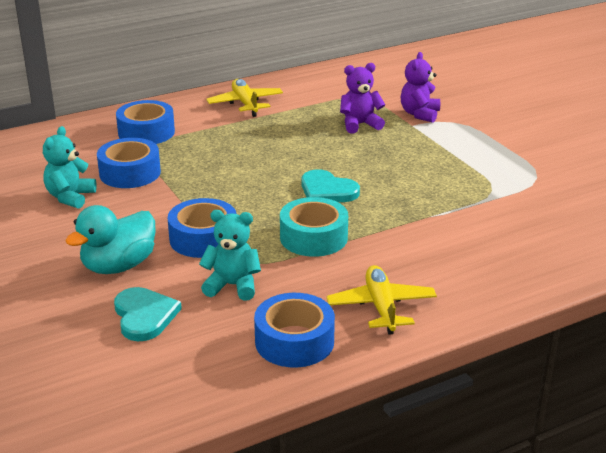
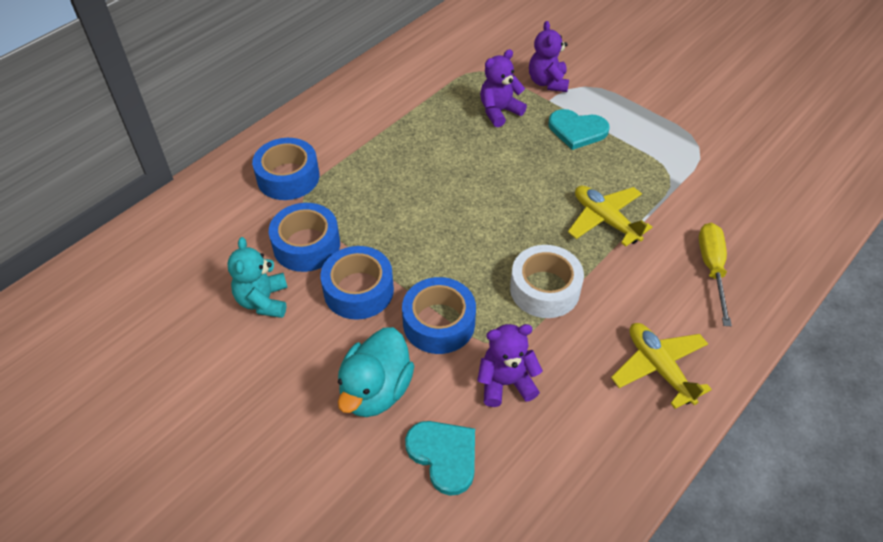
camera: 20 degrees left, 20 degrees up
(232, 285) = (506, 383): turquoise teddy bear -> purple teddy bear
(245, 104) = (368, 107): yellow plane -> yellow plane (605, 220)
(294, 341) = (607, 442): blue tape -> blue tape (358, 290)
(313, 237) = (544, 289): turquoise tape -> white tape
(327, 190) = (520, 217): turquoise heart -> turquoise heart (577, 130)
(485, 256) = (712, 269): none -> yellow screwdriver

